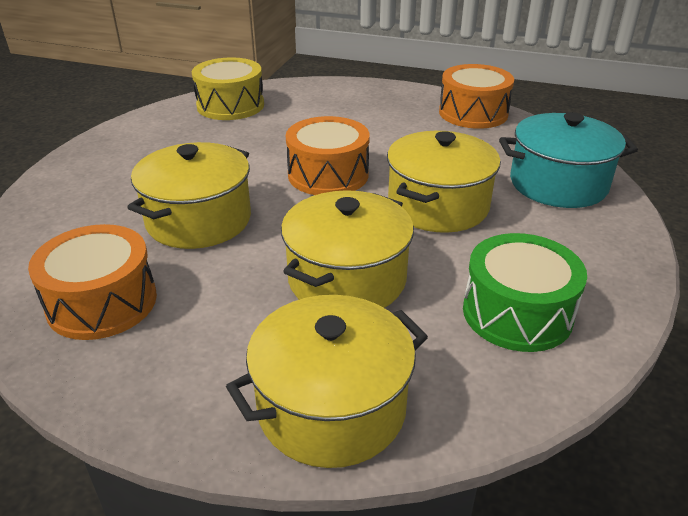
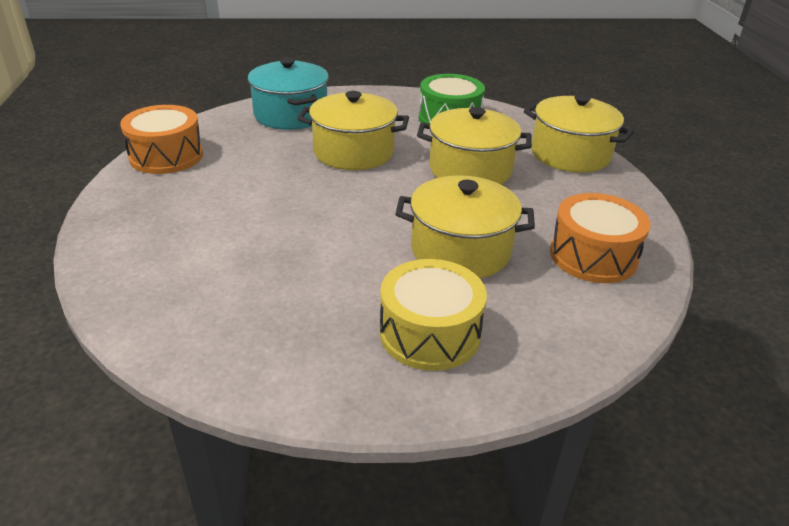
camera: 115 degrees left, 0 degrees up
(230, 105) = (193, 321): yellow drum -> yellow drum (429, 333)
(328, 174) = (337, 206): orange drum -> none

